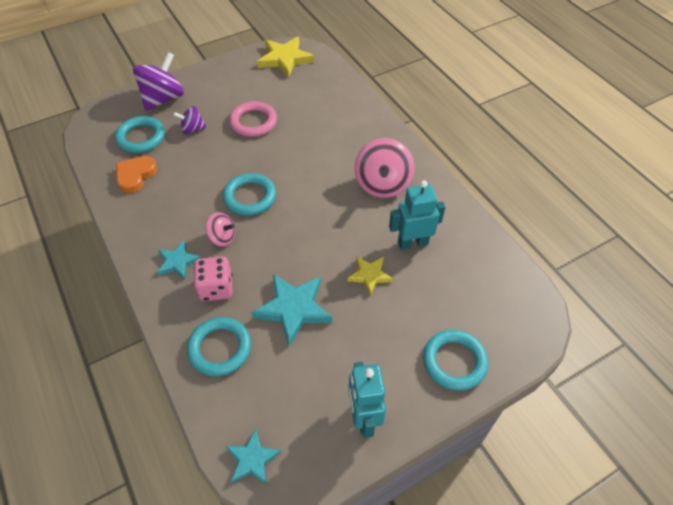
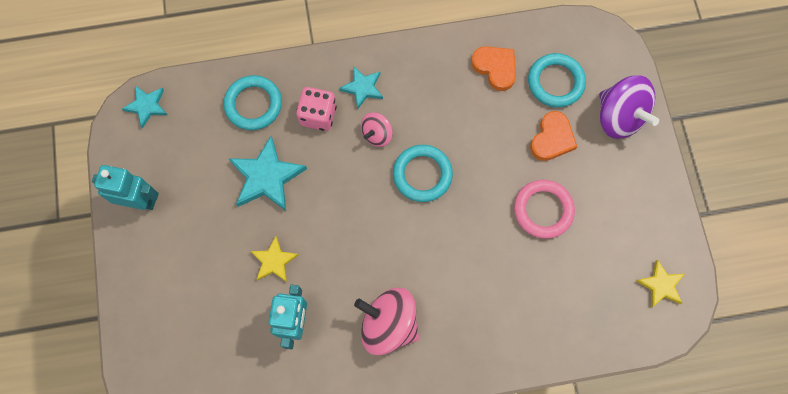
camera: 110 degrees right, 20 degrees up
(192, 129) = (552, 139): purple spinning top -> orange heart
(285, 59) = (661, 285): yellow star -> yellow star, size x0.59
(454, 362) = (151, 300): turquoise ring -> none

